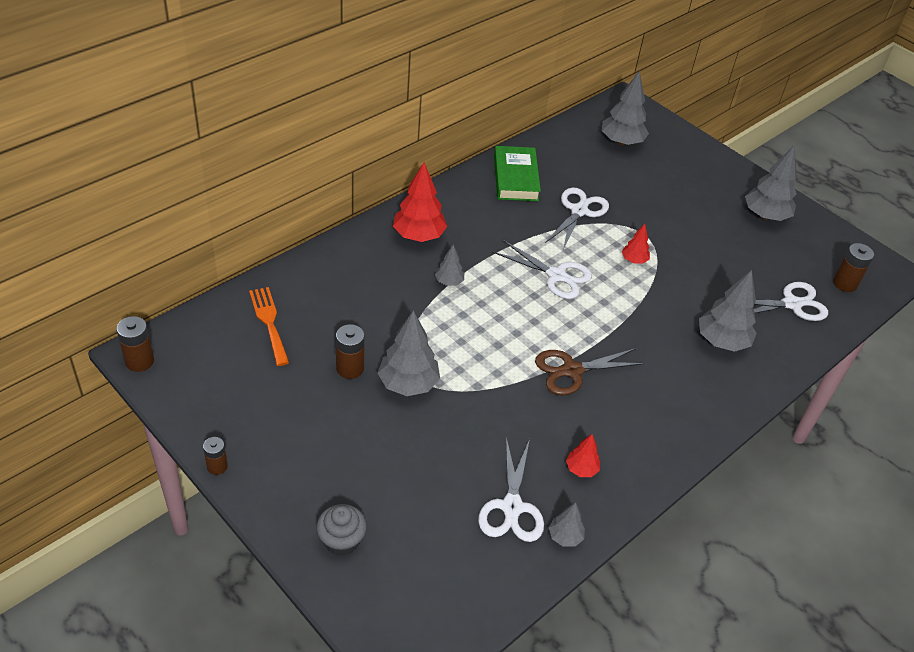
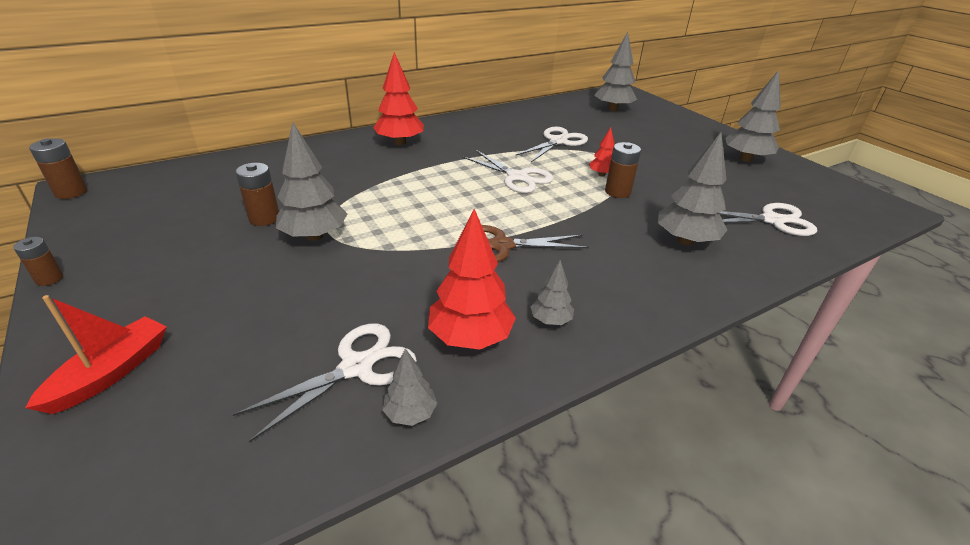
camera: 15 degrees right, 10 degrees down
(269, 322) = (217, 180): orange fork -> none
(341, 541) = (112, 372): grey cupcake -> red boat
(449, 282) = (408, 171): grey tree -> grey tree (550, 320)
(512, 507) = (357, 367): white scissors -> white scissors turned 150 degrees counterclockwise
(515, 178) = (508, 120): green book -> none
(581, 469) = (470, 337): red tree -> red tree, size x1.88
(845, 283) = (835, 211): brown battery -> brown battery (617, 192)

